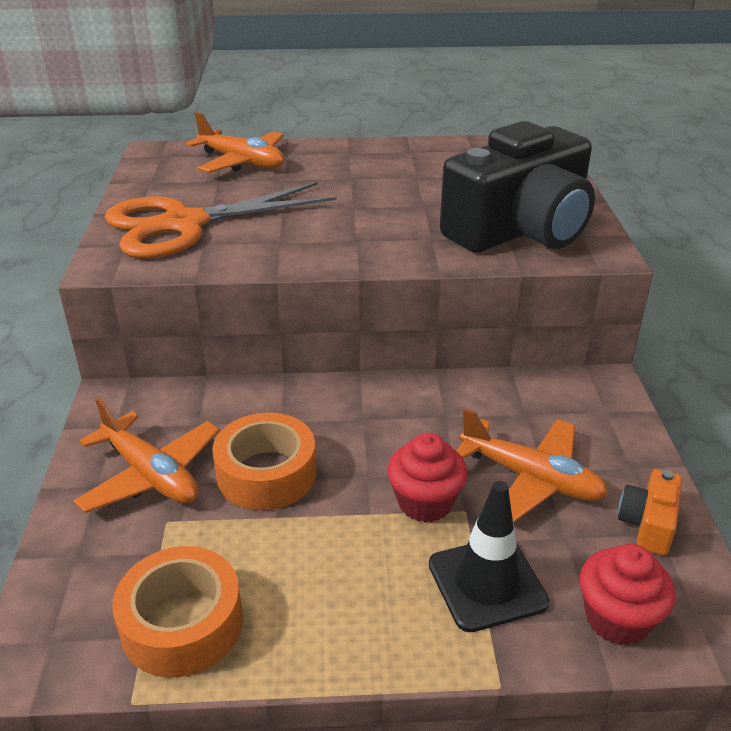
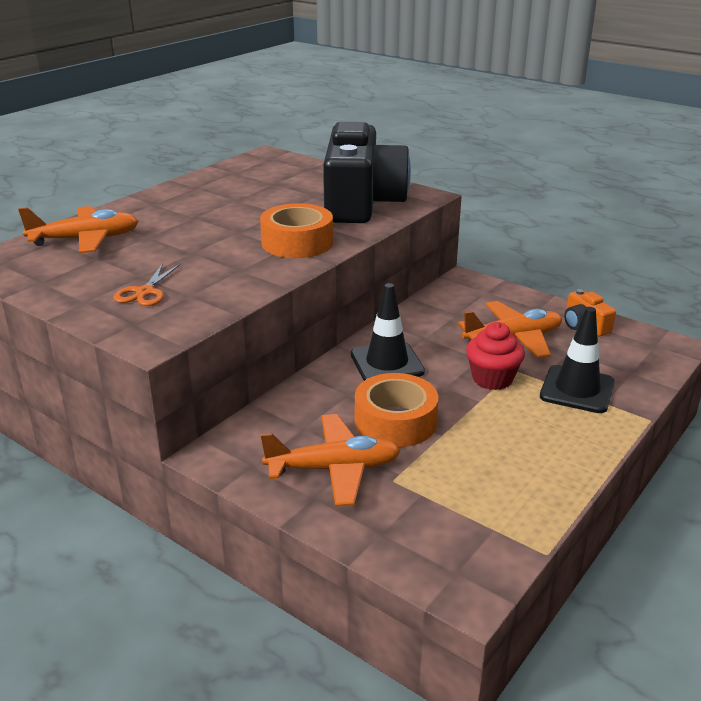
camera: 50 degrees left, 5 degrees down
(182, 623) = (499, 508): orange tape -> orange tape (297, 242)
(184, 224) = (145, 292): orange scissors -> orange scissors, size x0.42
(364, 416) = (387, 363): none -> black traffic cone
(617, 619) = (638, 366): red cupcake -> none

